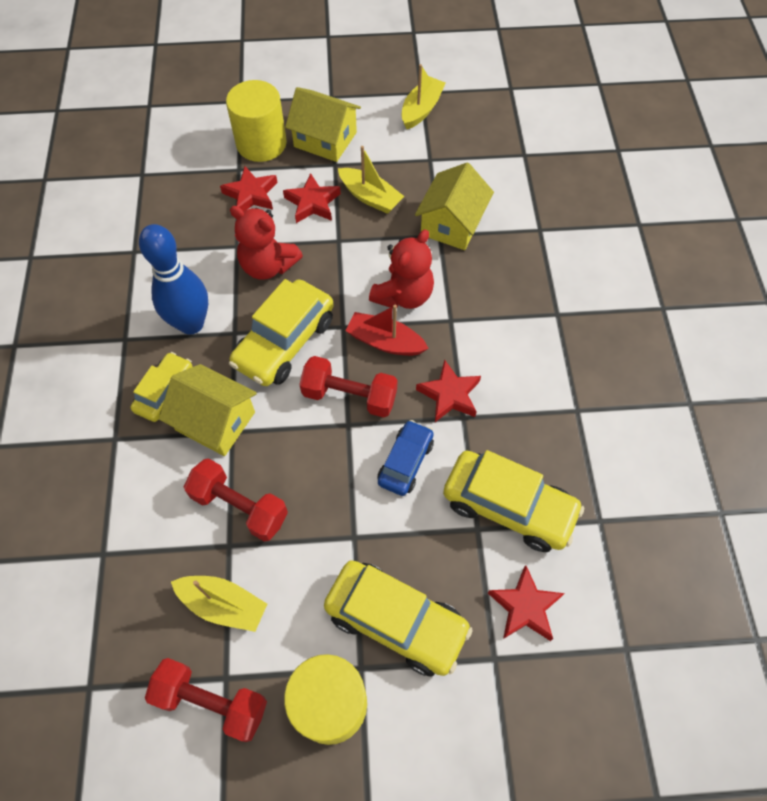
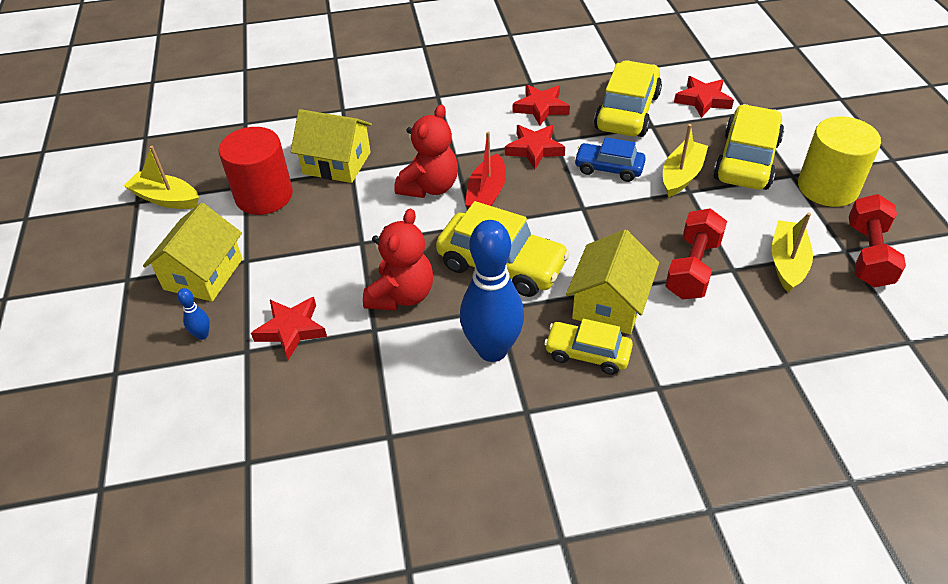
camera: 95 degrees left, 15 degrees down
(261, 143) = (202, 335): yellow cylinder -> blue bowling pin
(312, 203) = (306, 271): red star -> red star (541, 108)
(349, 396) = (552, 210): red dumbbell -> none
(370, 197) = (299, 225): yellow boat -> yellow boat (681, 175)
(403, 295) = (430, 187): red teddy bear -> red teddy bear turned 90 degrees clockwise
(413, 172) = (264, 196): none -> red cylinder

